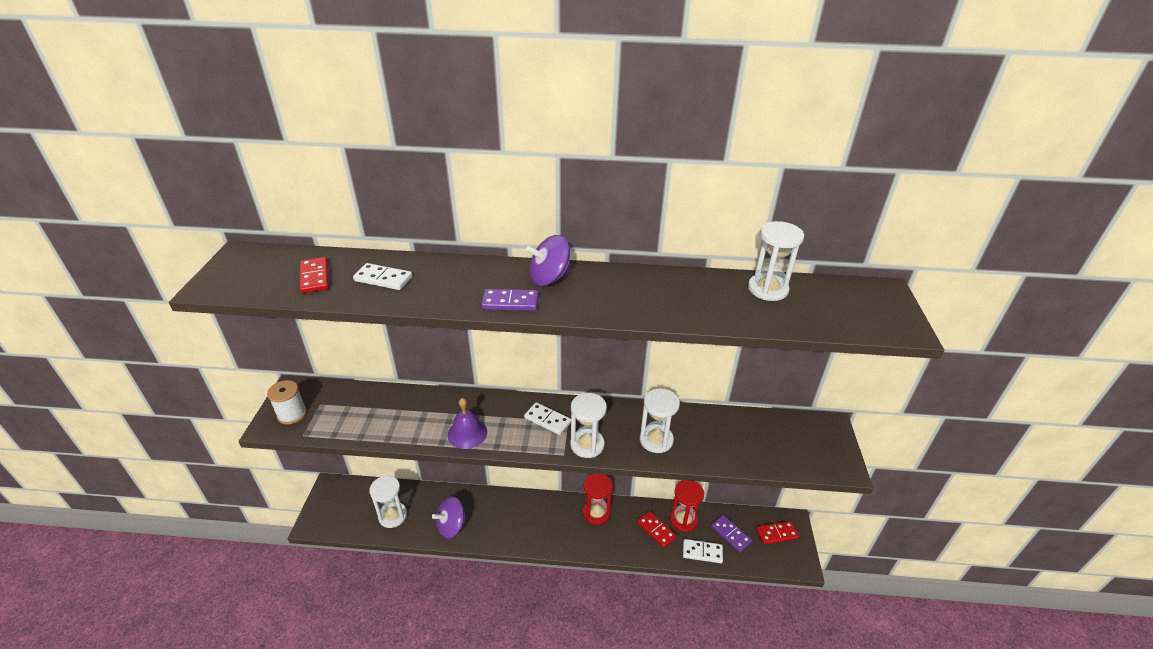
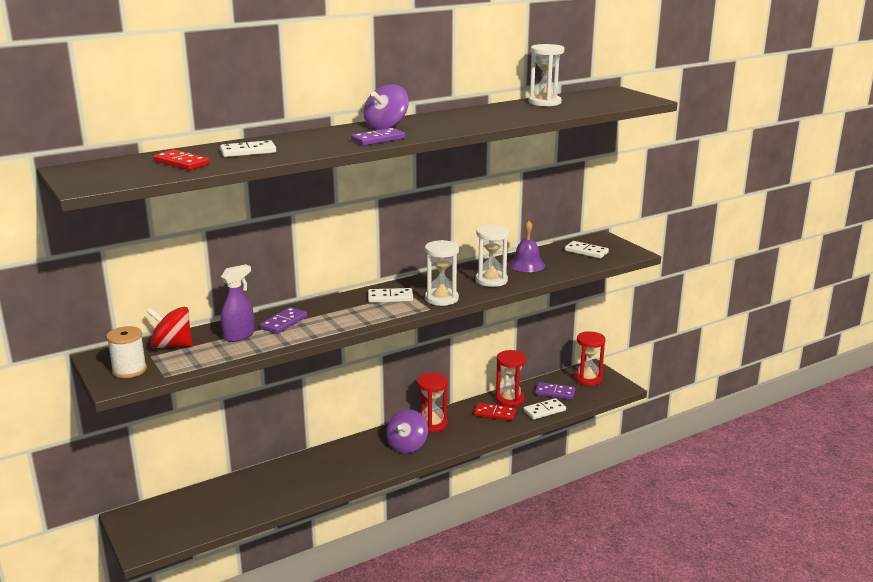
camera: 35 degrees left, 15 degrees down
(344, 398) = (172, 345): none -> red spinning top
(393, 516) = (231, 506): white hourglass -> none
(394, 411) = (239, 336): none -> purple spray bottle
(439, 411) = (284, 323): none -> purple domino
(451, 526) = (303, 486): purple spinning top -> purple spinning top (407, 445)
(467, 433) = (330, 325): purple bell -> purple bell (527, 265)
(776, 533) = (588, 379): red domino -> red hourglass
(793, 440) = (586, 251): none -> white domino

